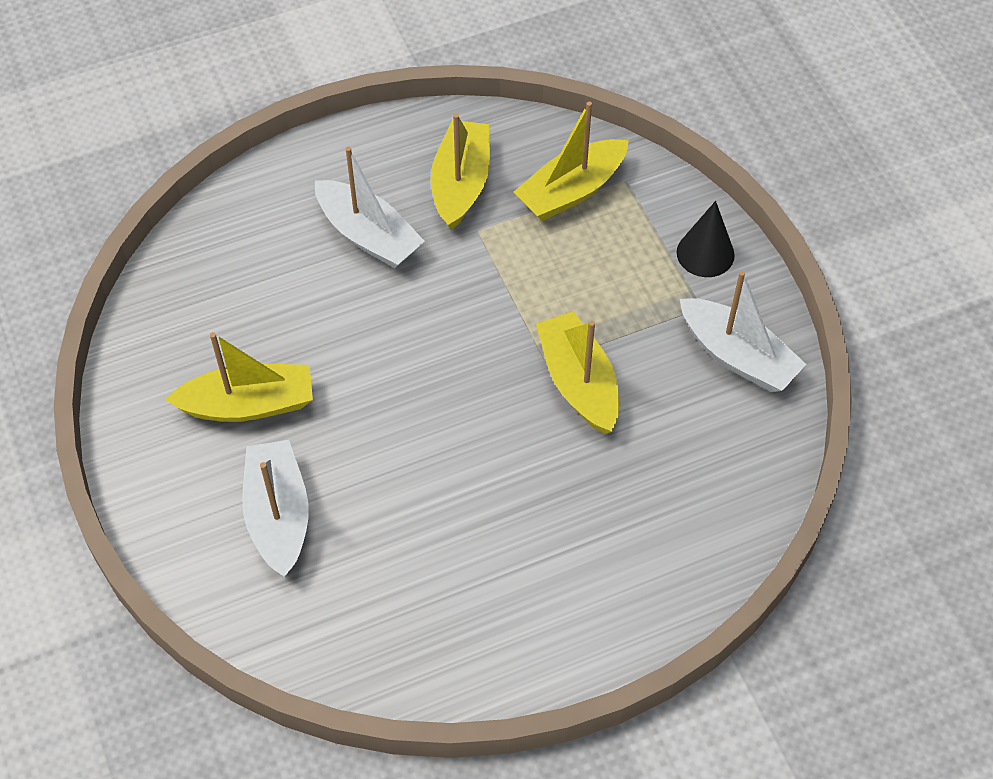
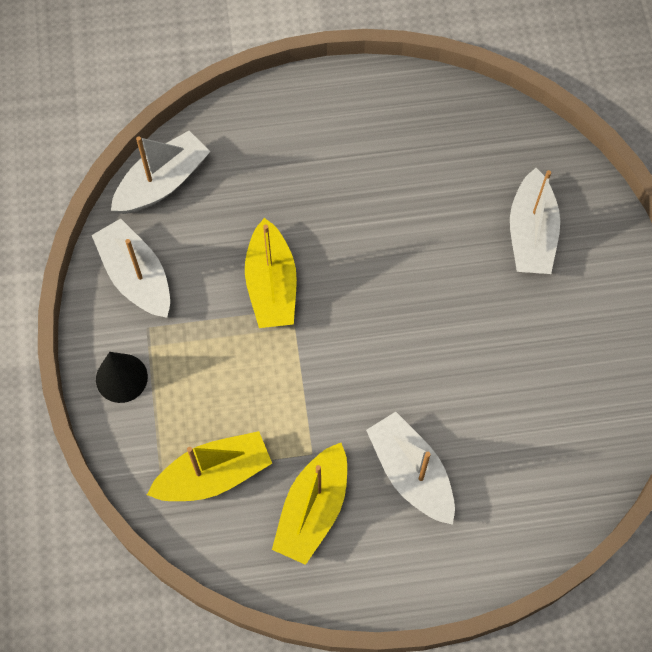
camera: 165 degrees left, 10 degrees up
(248, 404) = (542, 331): yellow boat -> none
(757, 469) = (162, 182): none -> white boat

